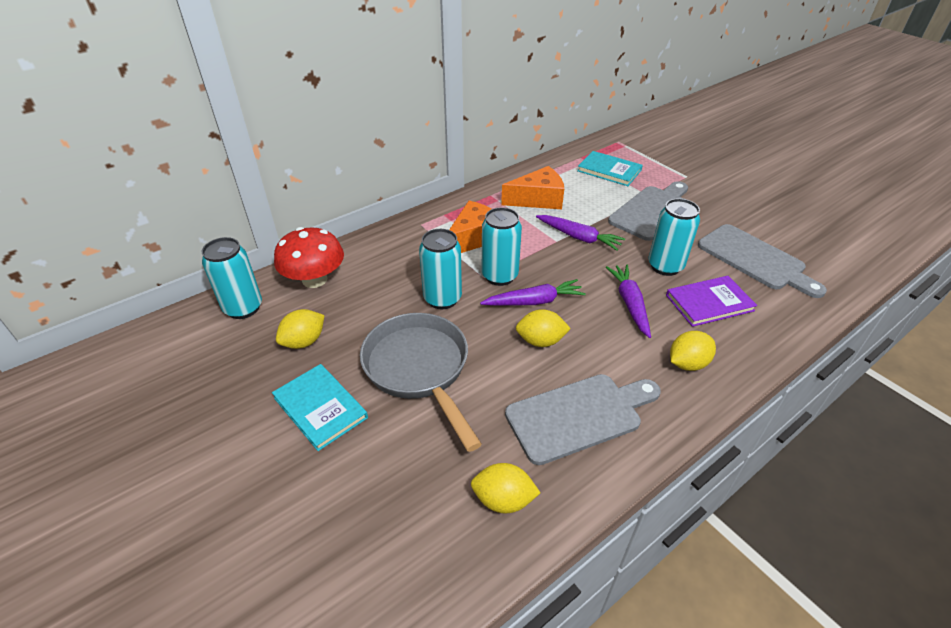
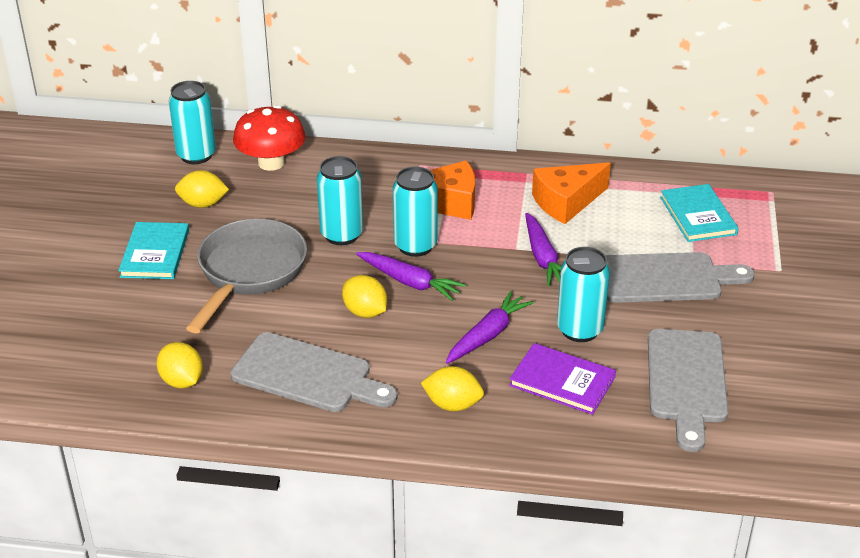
camera: 45 degrees right, 5 degrees down
(538, 199) = (566, 202): orange cheese -> orange cheese turned 120 degrees clockwise

